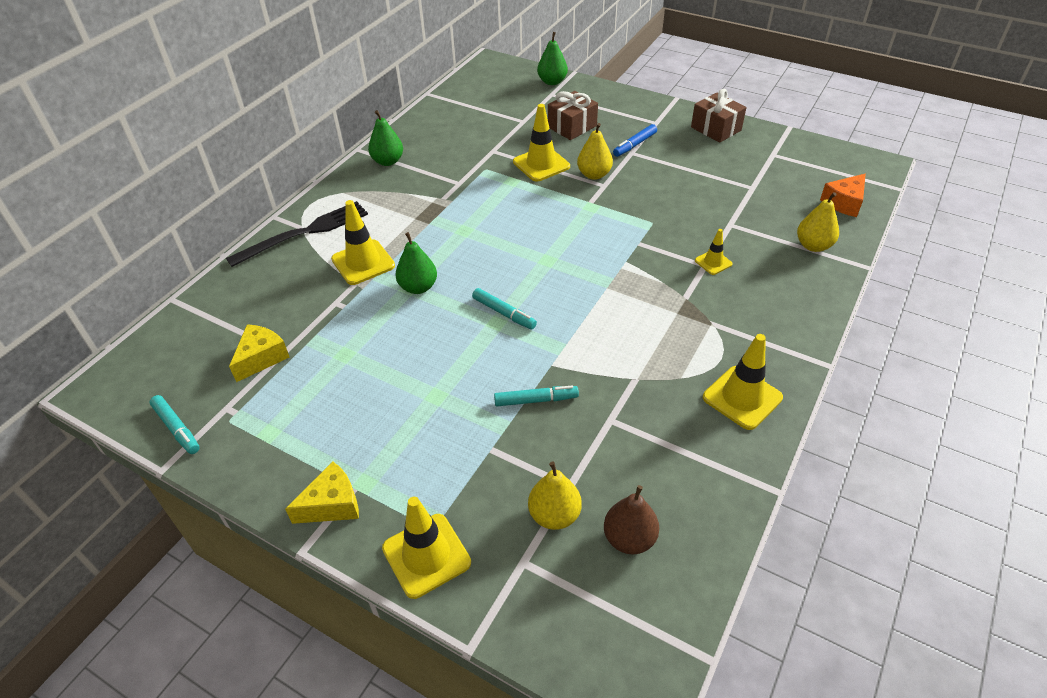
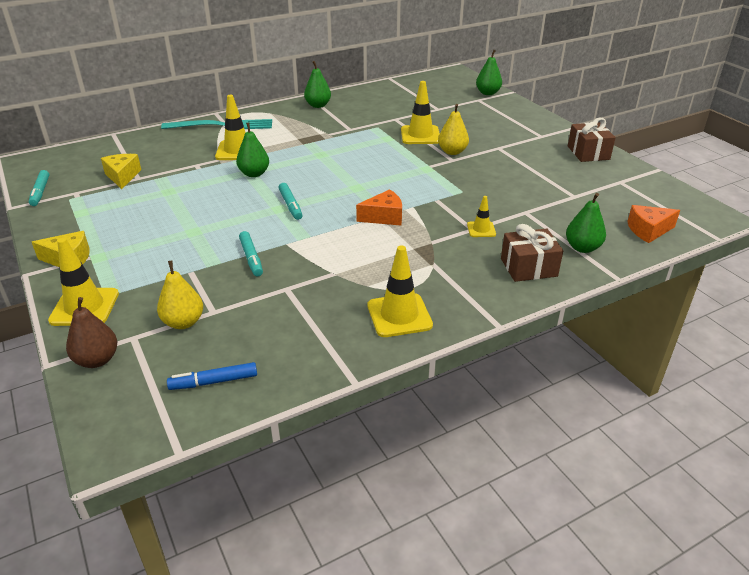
camera: 30 degrees right, 10 degrees down
(261, 358) = (122, 176): yellow cheese -> yellow cheese turned 75 degrees counterclockwise
(304, 233) = (222, 126): black fork -> turquoise fork
(536, 400) = (251, 258): turquoise marker -> turquoise marker turned 45 degrees clockwise
(572, 126) = (470, 121): brown gift -> brown gift (528, 267)
(612, 286) = (384, 217): none -> orange cheese
(629, 538) = (213, 357): brown pear -> brown pear (97, 360)
(634, 145) = (506, 144): blue marker -> blue marker (214, 381)
(813, 246) = (582, 248): yellow pear -> green pear

